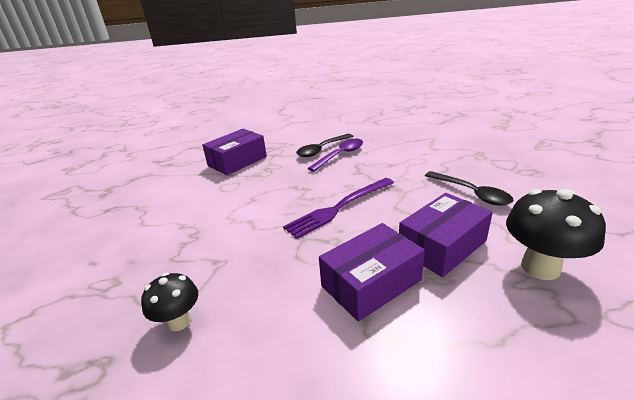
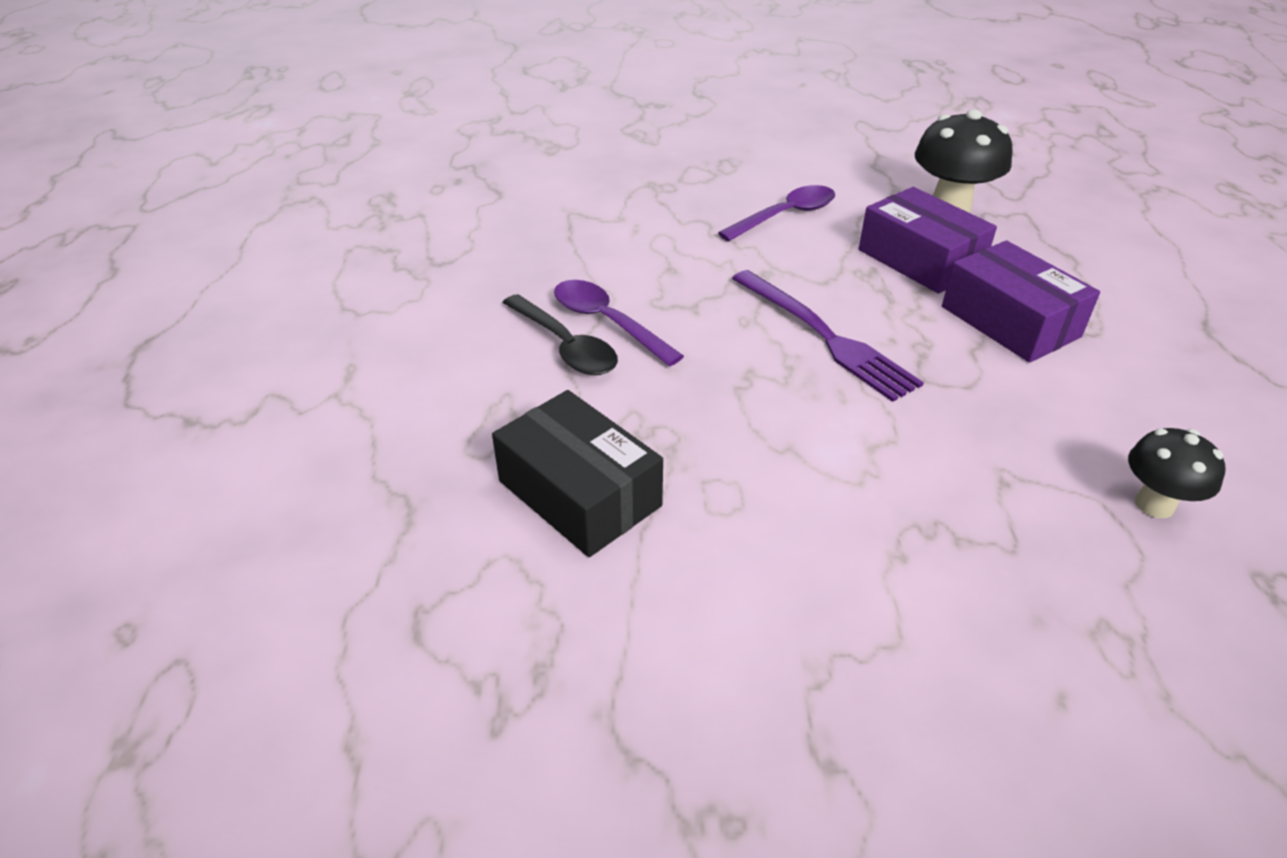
camera: 90 degrees left, 10 degrees up
(237, 161) = (579, 493): purple box -> black box
(471, 193) = (785, 216): black spoon -> purple spoon

